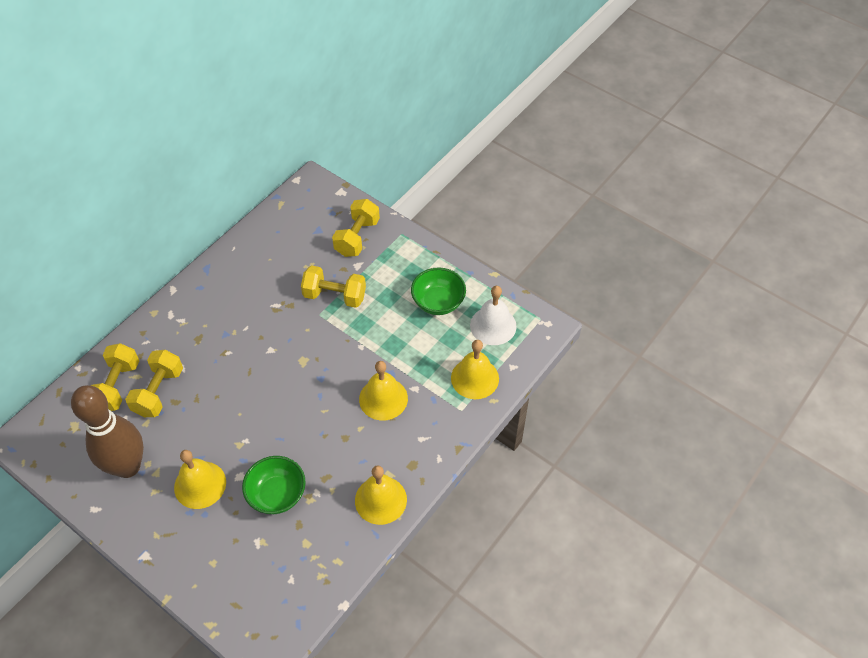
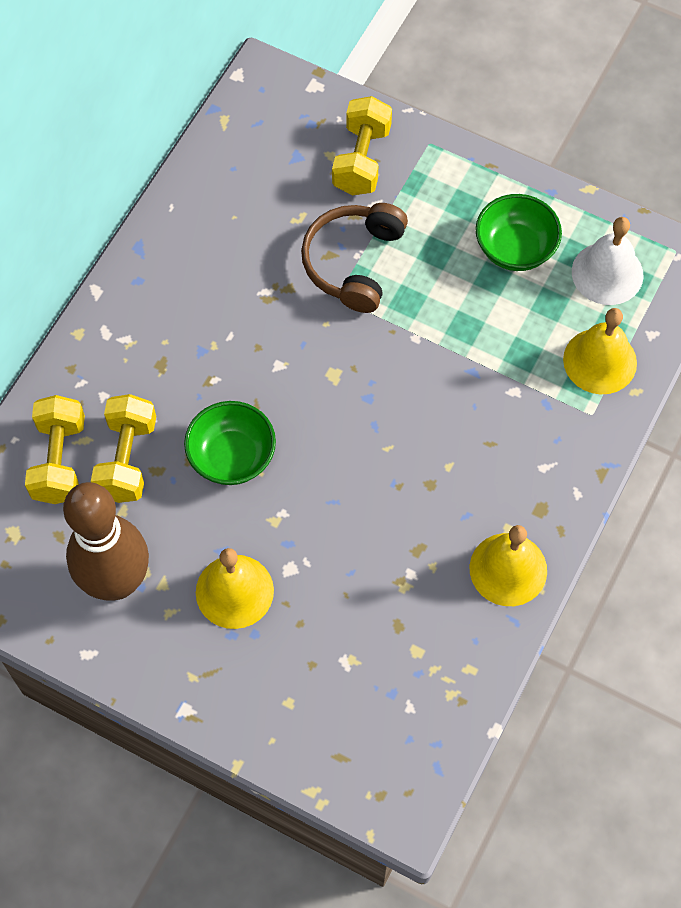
camera: 10 degrees left, 10 degrees up
(277, 494) = (353, 586): green bowl -> green bowl (232, 457)
(335, 296) = (353, 262): yellow dumbbell -> brown headphones
(383, 398) = (471, 415): yellow bell -> none

